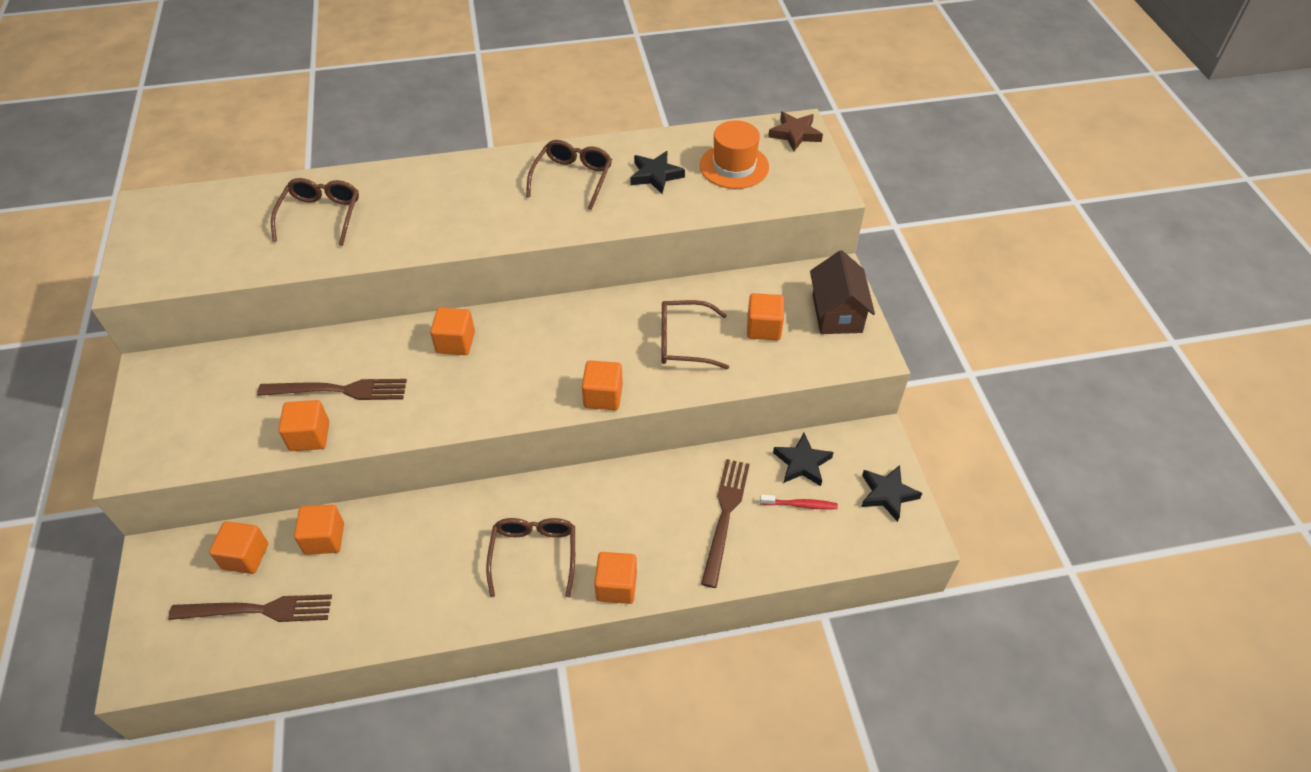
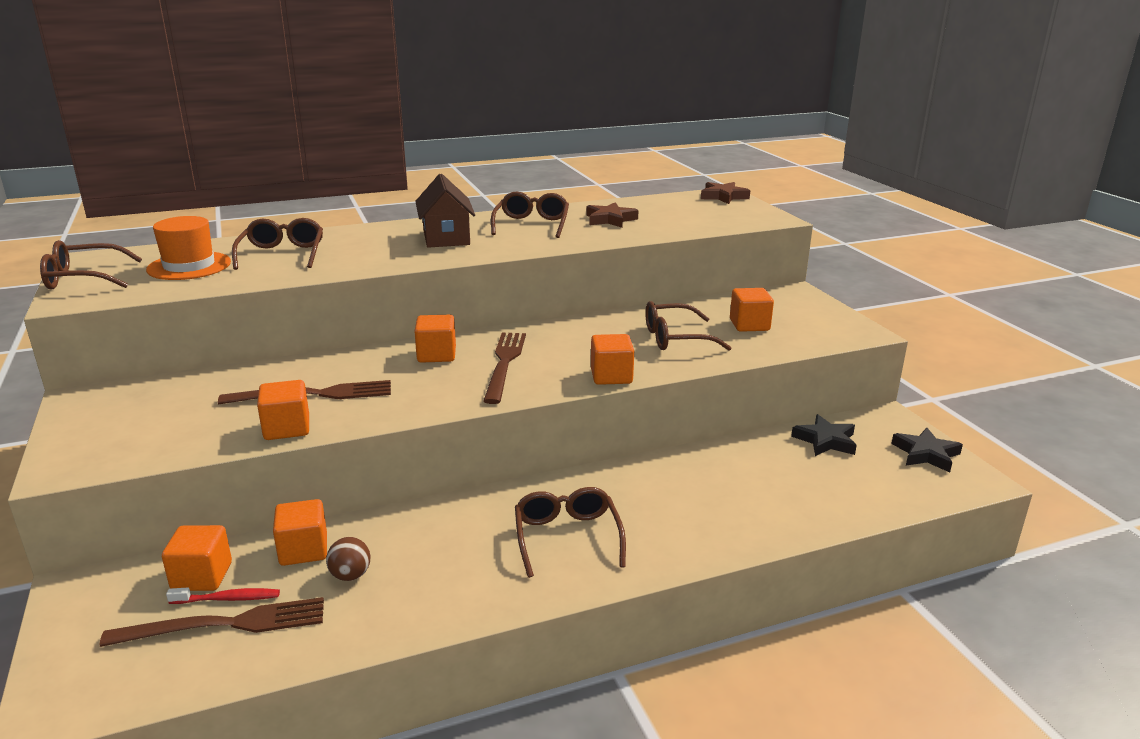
camera: 10 degrees left, 25 degrees down
(142, 243) = (84, 278): none -> brown glasses
(356, 572) = (350, 575): none -> brown ball
(616, 586) = (675, 553): orange cube -> none
(656, 175) = (610, 219): black star -> brown star
(725, 516) = (768, 486): brown fork -> brown fork (504, 363)
(734, 166) = (680, 212): orange hat -> orange hat (189, 266)
(800, 505) = (842, 470): red toothbrush -> red toothbrush (228, 599)
(837, 313) = (813, 312): brown house -> brown house (446, 238)

